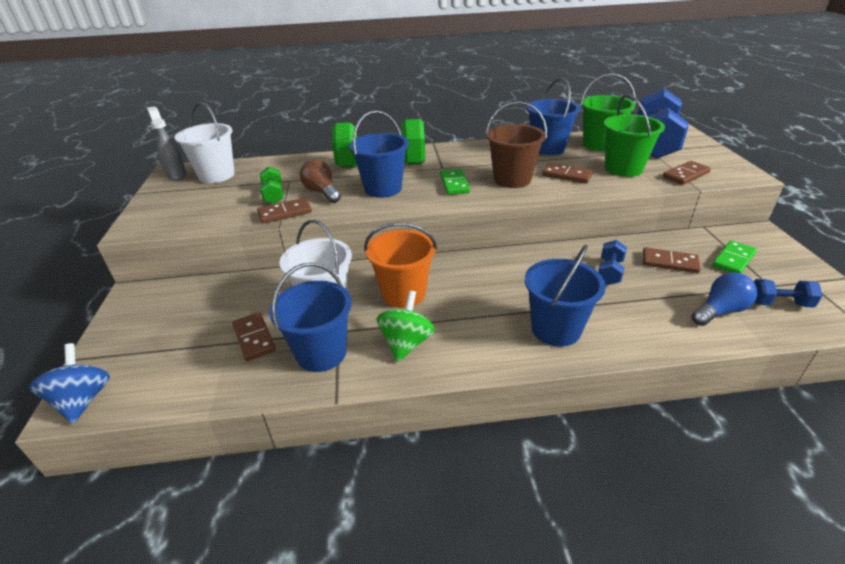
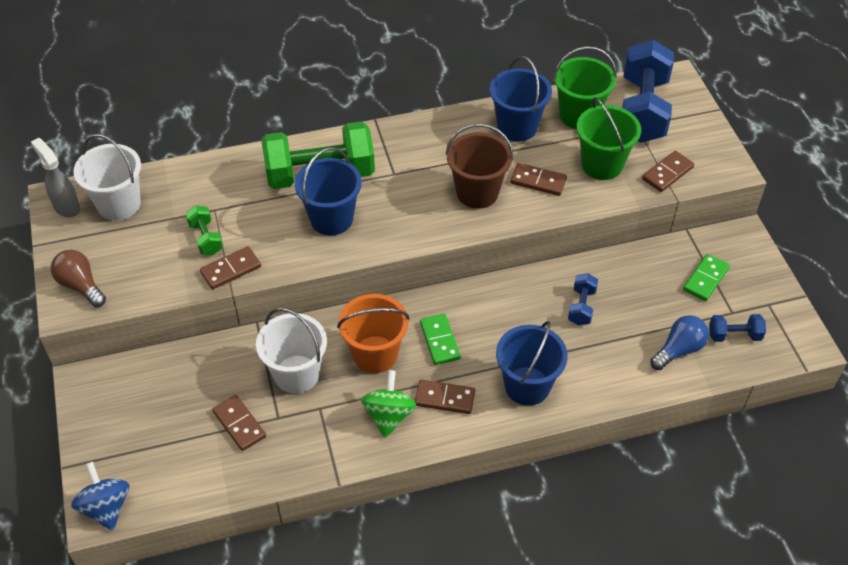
camera: 10 degrees left, 15 degrees up
(321, 353) = (311, 435): blue bucket -> none
(322, 192) = (262, 230): brown light bulb -> brown light bulb (81, 285)
(454, 184) = (412, 205): green domino -> green domino (439, 341)
(669, 262) = (642, 288): brown domino -> brown domino (444, 398)

